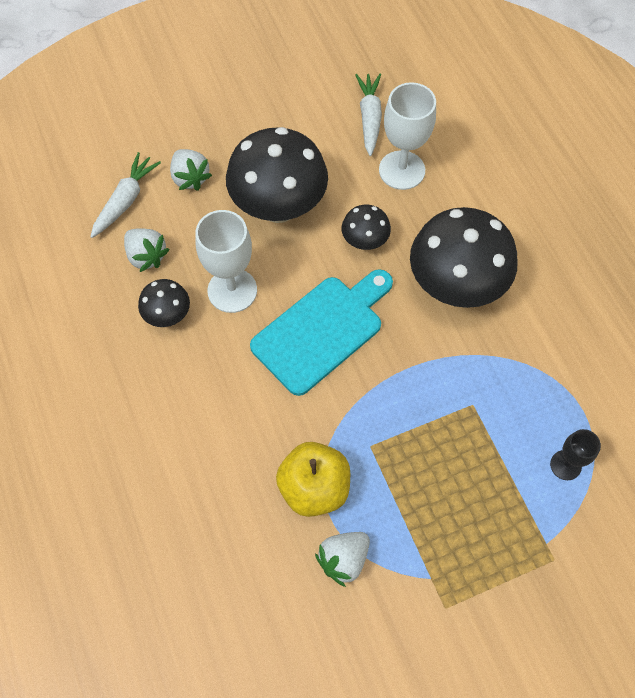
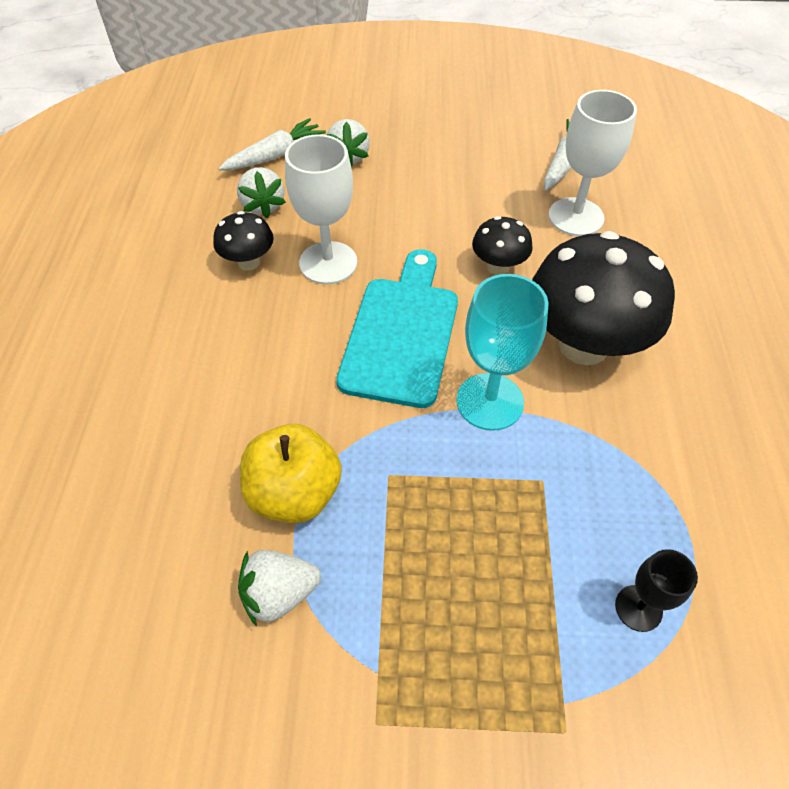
camera: 25 degrees right, 10 degrees down
(279, 207) = (422, 207): black mushroom -> none
(322, 330) = (401, 333): turquoise cutting board -> turquoise cutting board turned 60 degrees counterclockwise
(411, 360) = (490, 401): none -> turquoise goblet

